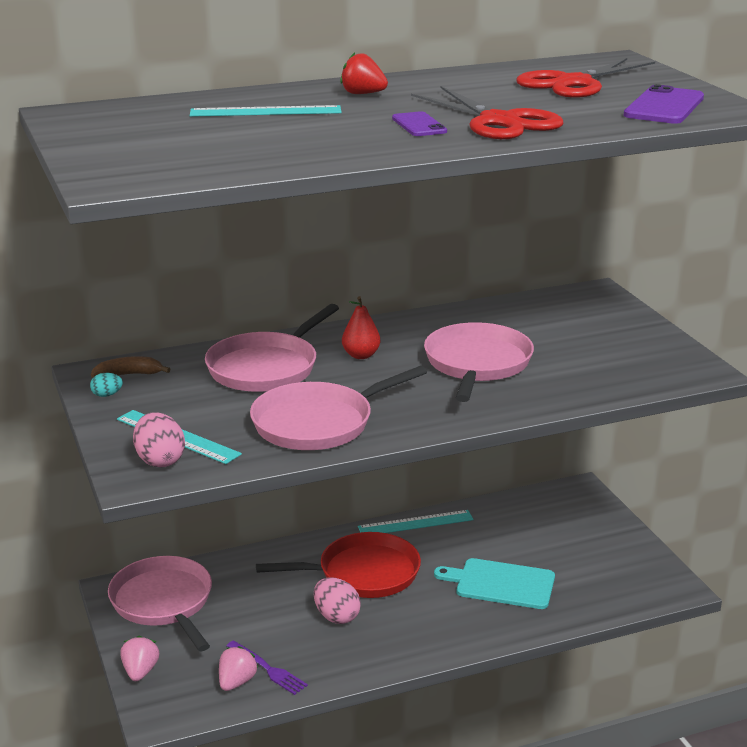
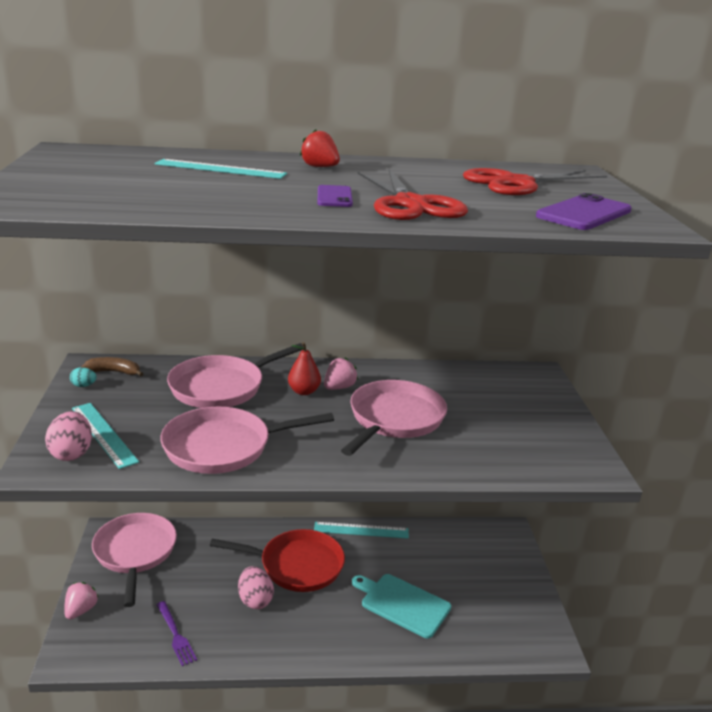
camera: 15 degrees right, 0 degrees up
(236, 682) = (145, 641): pink strawberry -> pink strawberry (339, 387)

